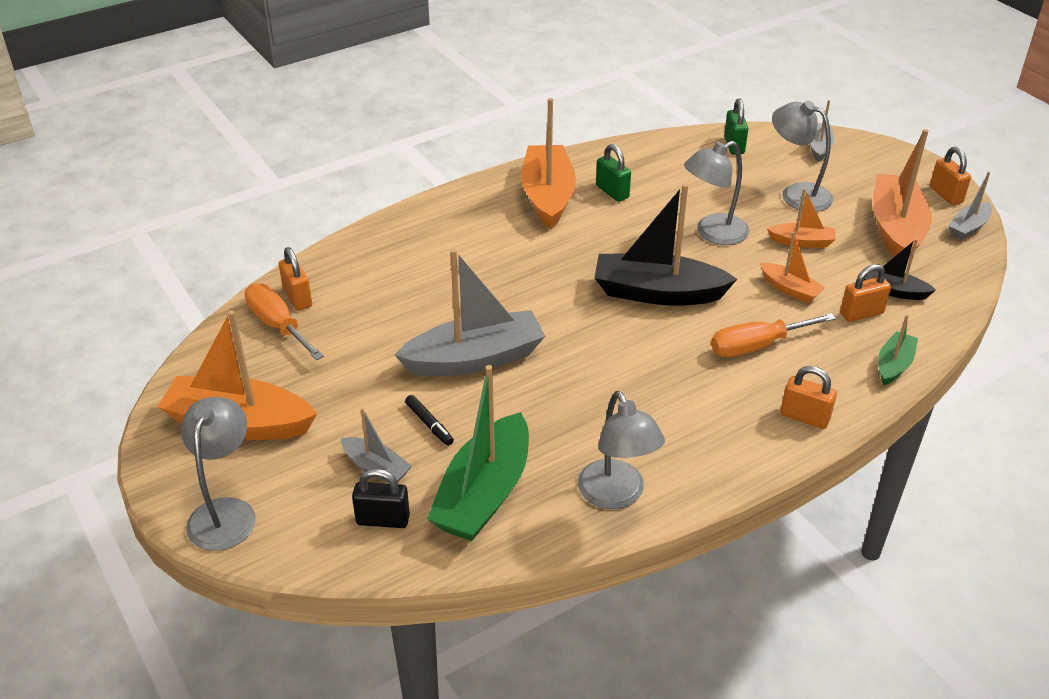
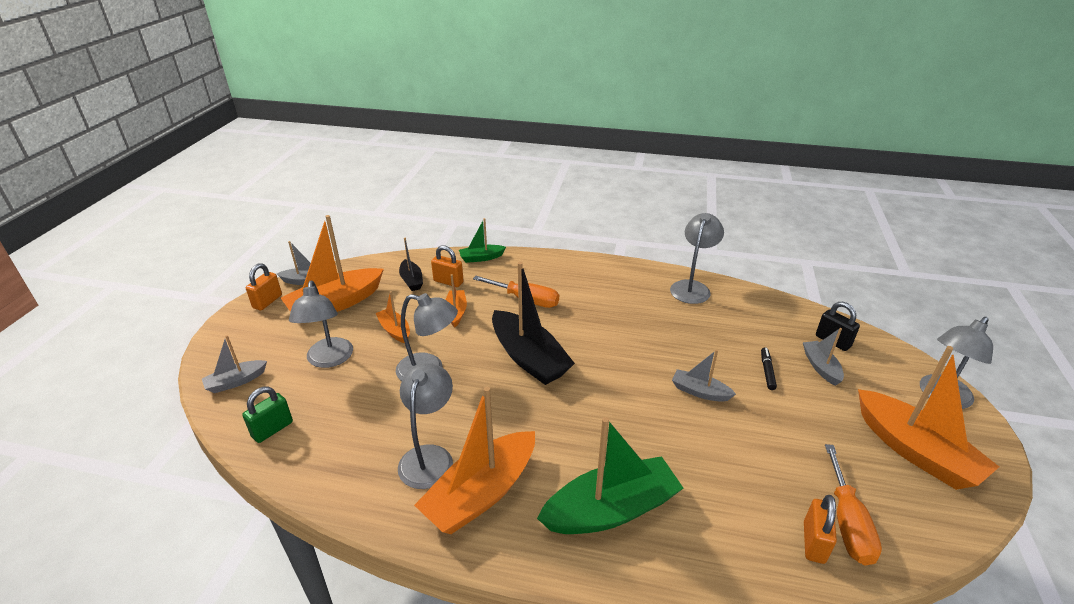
camera: 135 degrees left, 5 degrees down
(474, 359) = (700, 392): grey boat -> grey boat, size x0.51
(484, 494) = (762, 322): green boat -> green boat (611, 510)
(612, 192) = (429, 456): green padlock -> grey lamp
(804, 417) = (558, 265): orange padlock -> none

